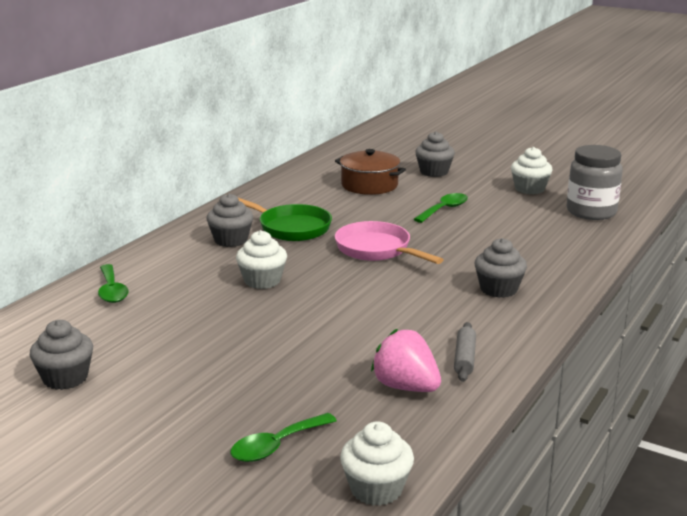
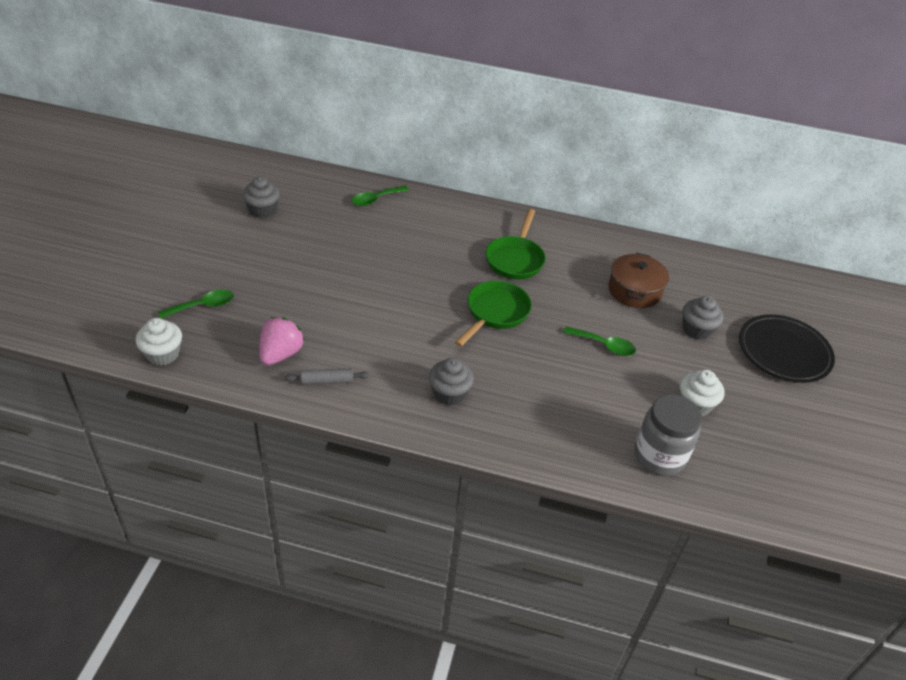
camera: 70 degrees right, 20 degrees up
(231, 240) = (477, 234): grey cupcake -> none
(262, 281) = (415, 262): white cupcake -> none
(276, 446) = (203, 306): green spoon -> green spoon turned 120 degrees clockwise
(377, 250) = (495, 313): pink pan -> green pan
(471, 149) = (784, 352): none -> black plate

